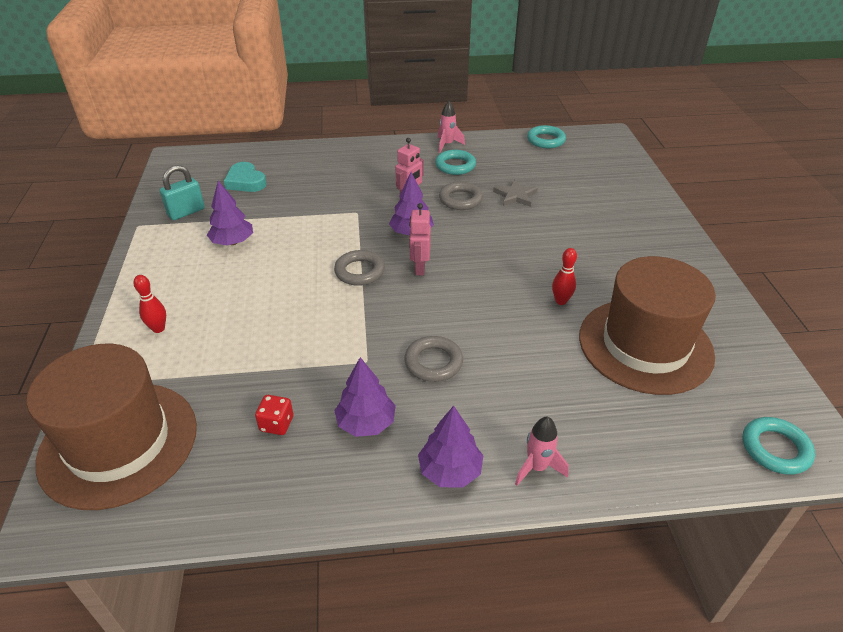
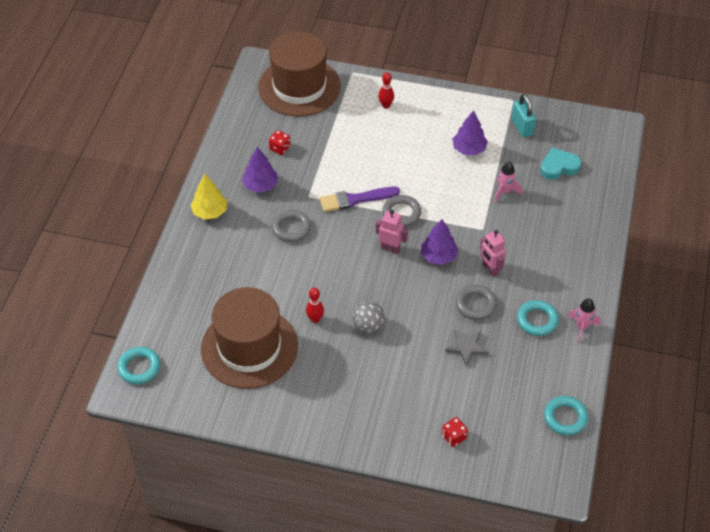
camera: 110 degrees right, 10 degrees up
(353, 314) = (355, 199): none -> purple brush
(450, 470) = (210, 212): purple tree -> yellow tree
(537, 467) = (191, 249): pink rocket -> pink rocket (504, 192)
(538, 260) = (368, 326): none -> grey ball
(616, 186) = (454, 437): none -> red dice

